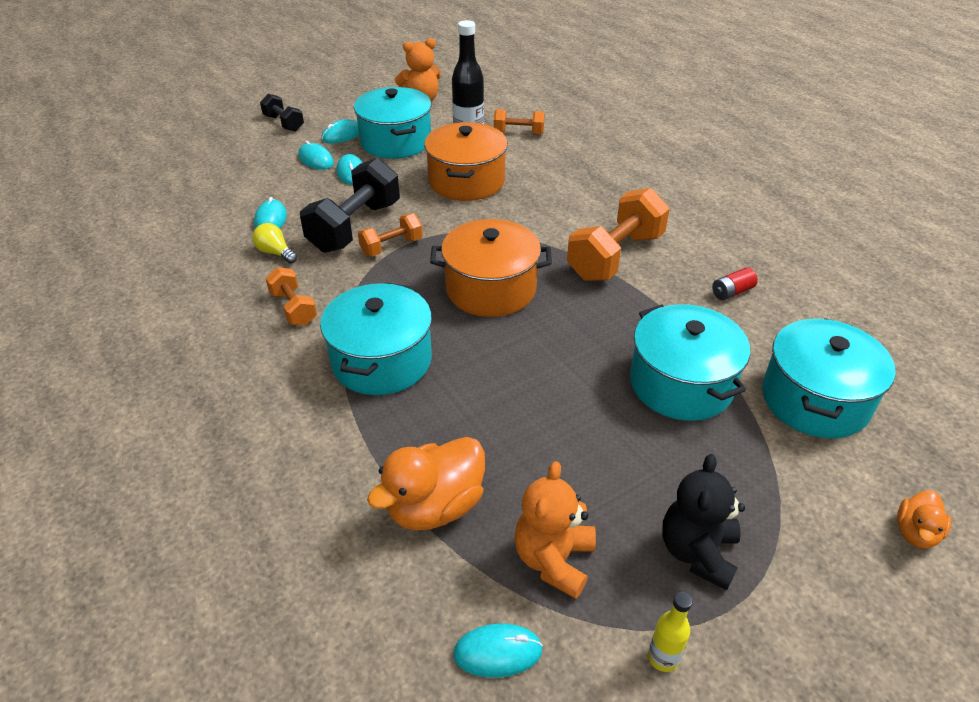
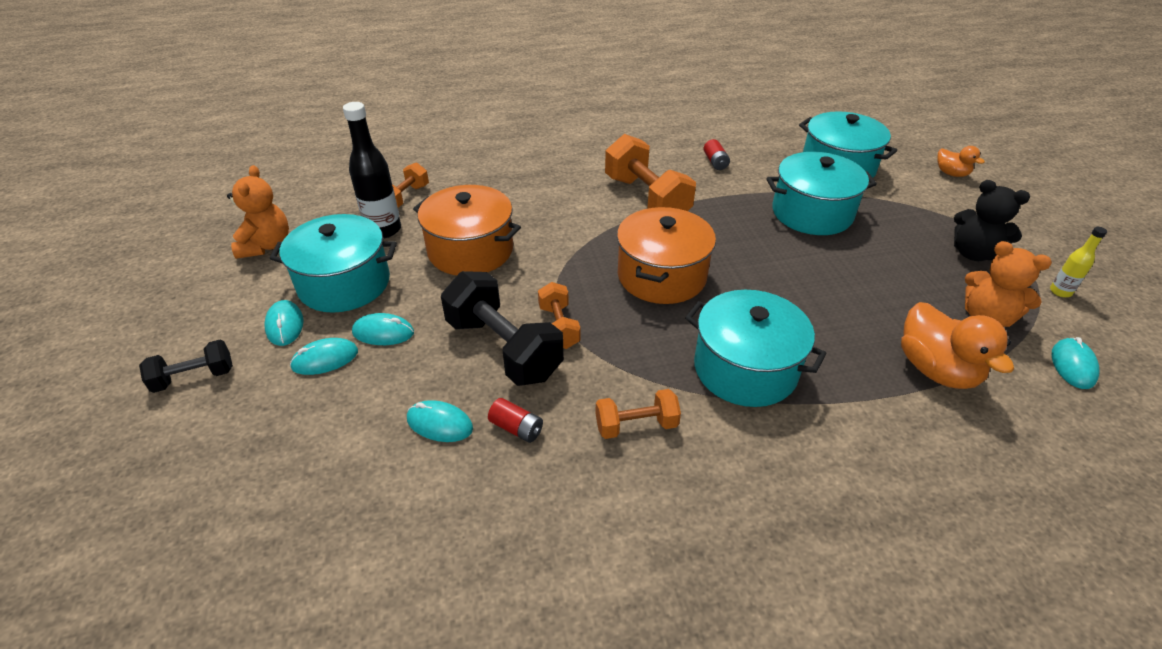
camera: 70 degrees left, 0 degrees up
(275, 253) = (516, 428): yellow light bulb -> red battery

